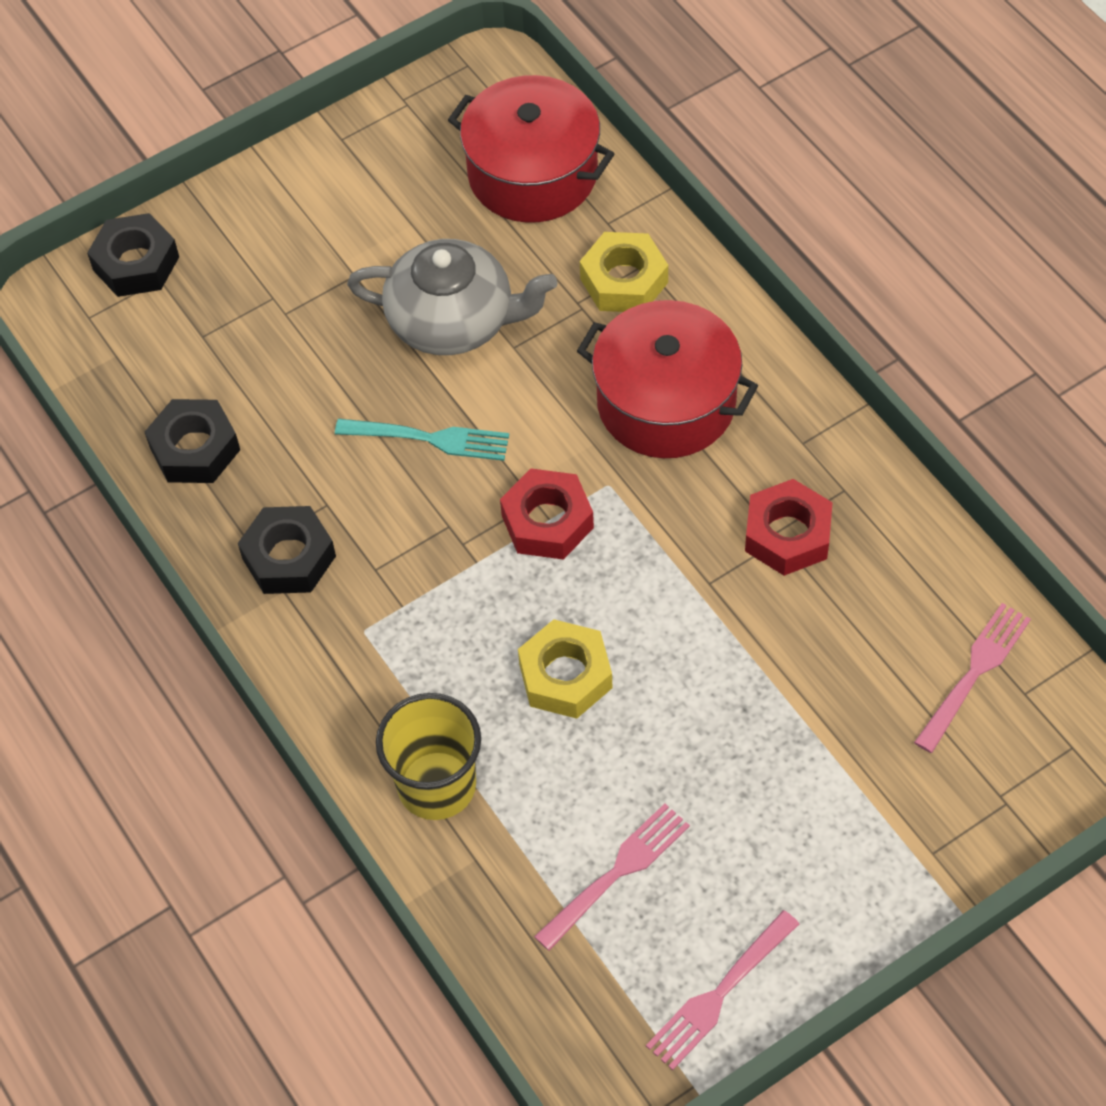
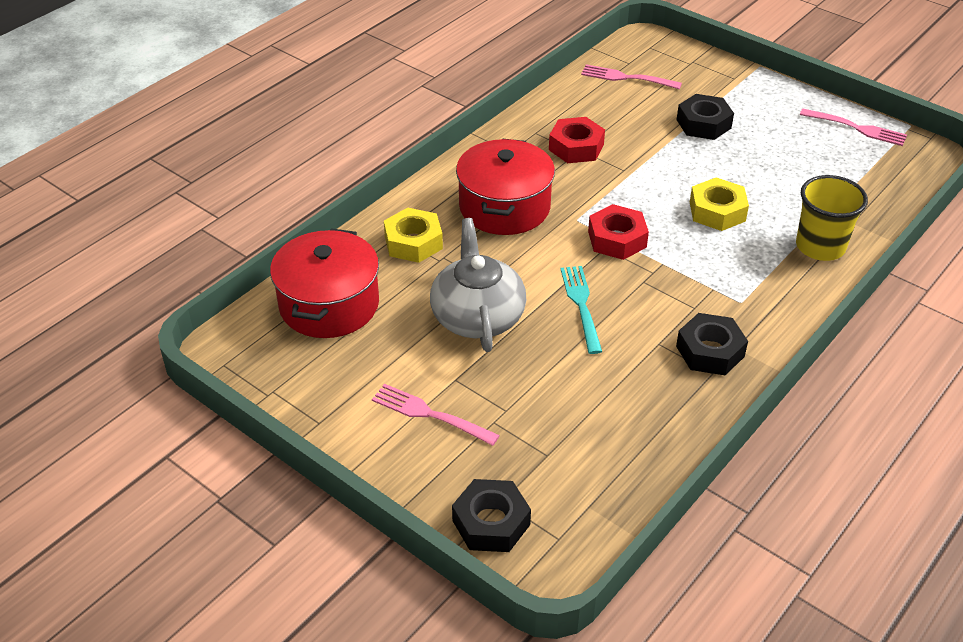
camera: 110 degrees left, 15 degrees down
(195, 449) = (650, 428): black nut -> black nut (703, 124)
(616, 874) = (821, 171): pink fork -> pink fork (431, 414)

